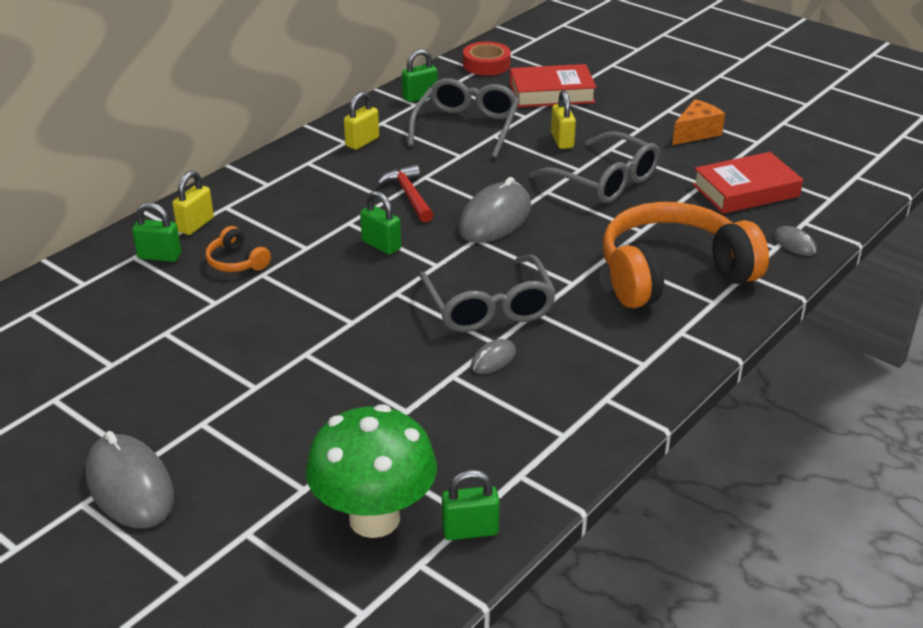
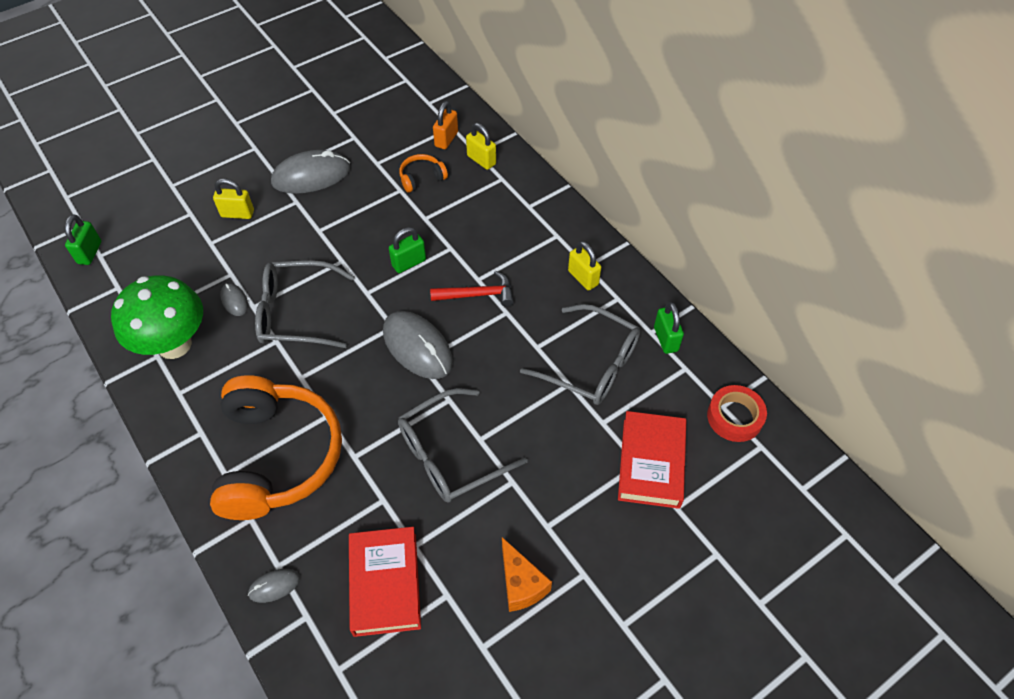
camera: 105 degrees right, 20 degrees up
(130, 486) = (219, 116): grey mouse -> grey mouse (311, 176)
(159, 256) = (446, 139): green padlock -> orange padlock
(374, 519) = (127, 212): green mushroom -> green mushroom (174, 344)
(562, 141) = (541, 441): yellow padlock -> yellow padlock (237, 214)

